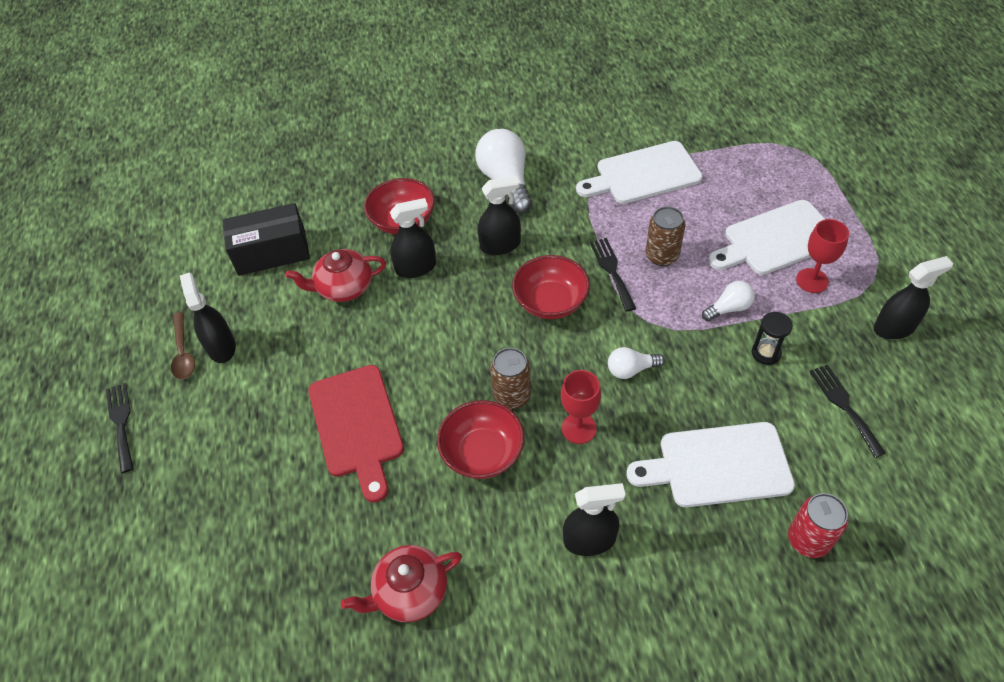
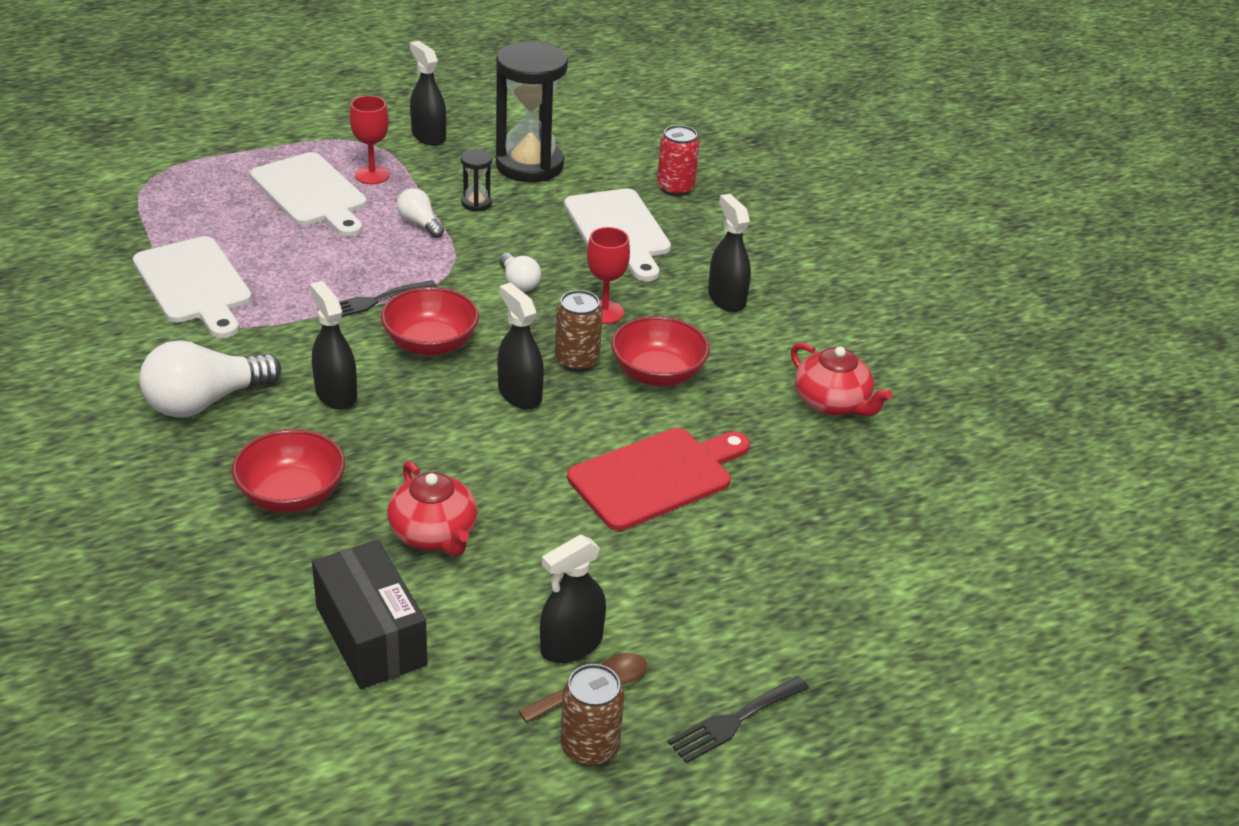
camera: 110 degrees left, 15 degrees down
(416, 267) = (386, 467): black spray bottle -> black spray bottle (519, 394)
(662, 256) = (344, 267): brown can -> brown can (589, 747)
(844, 406) = (529, 165): black fork -> black hourglass

